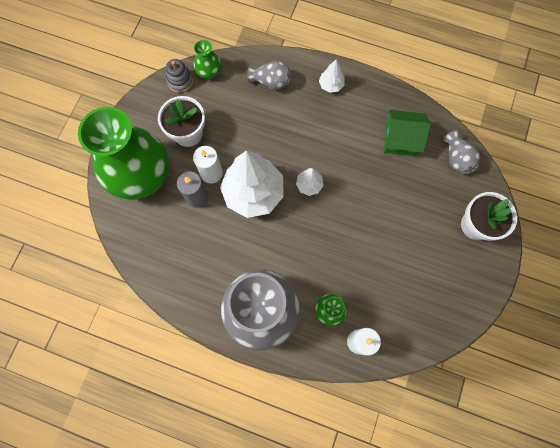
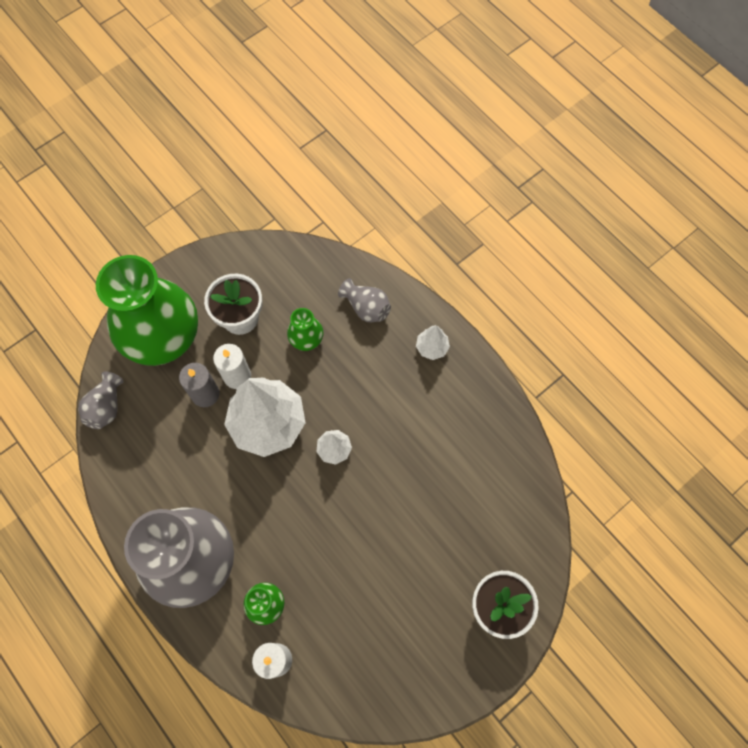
camera: 30 degrees right, 5 degrees down
(180, 81) = (268, 254): grey stacking toy -> none
(209, 71) = (305, 260): green vase -> green vase (306, 339)
(400, 139) = (472, 455): green house -> none
(456, 159) = (525, 515): grey vase -> grey vase (106, 407)

